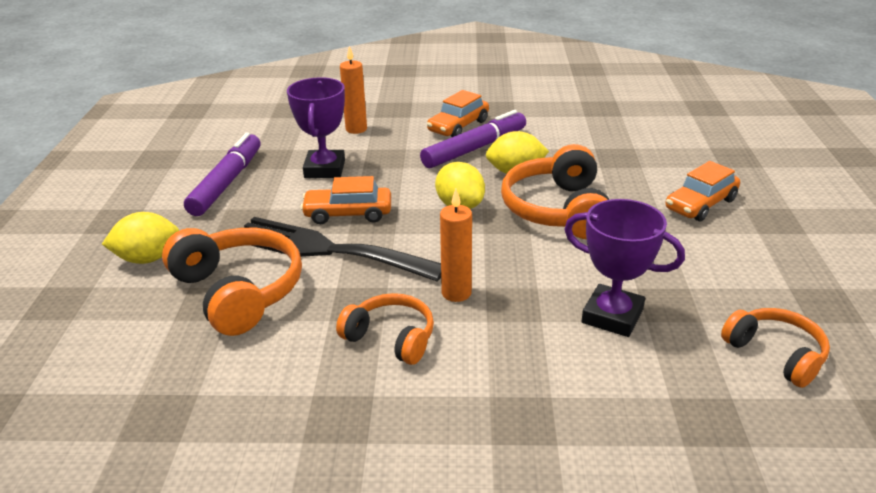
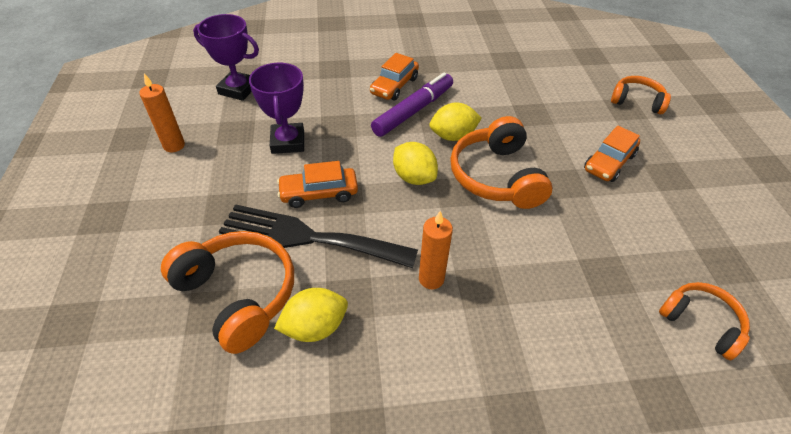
camera: 10 degrees left, 15 degrees up
(148, 258) = (145, 261): yellow lemon -> yellow lemon (315, 327)
(227, 182) = (202, 163): purple marker -> none
(356, 129) = (306, 93): orange candle -> orange candle (174, 145)
(391, 338) = (386, 337): orange headphones -> orange headphones (637, 101)
(612, 316) = (565, 293): purple trophy -> purple trophy (238, 89)

